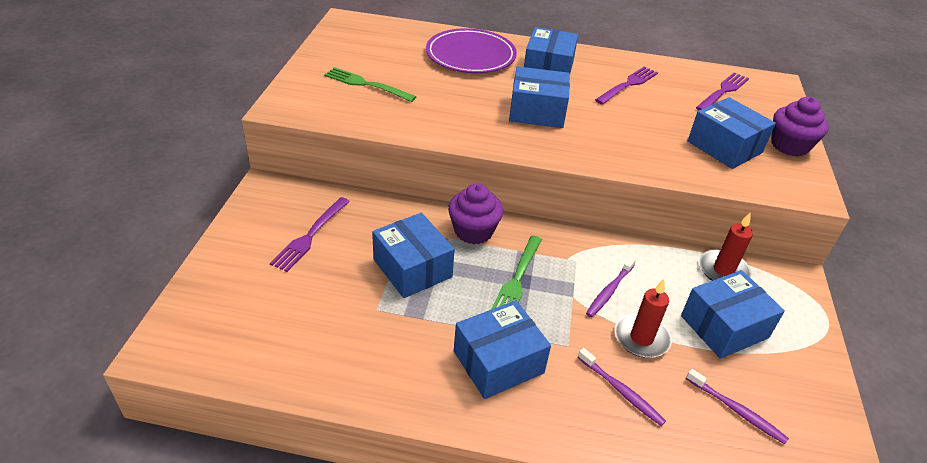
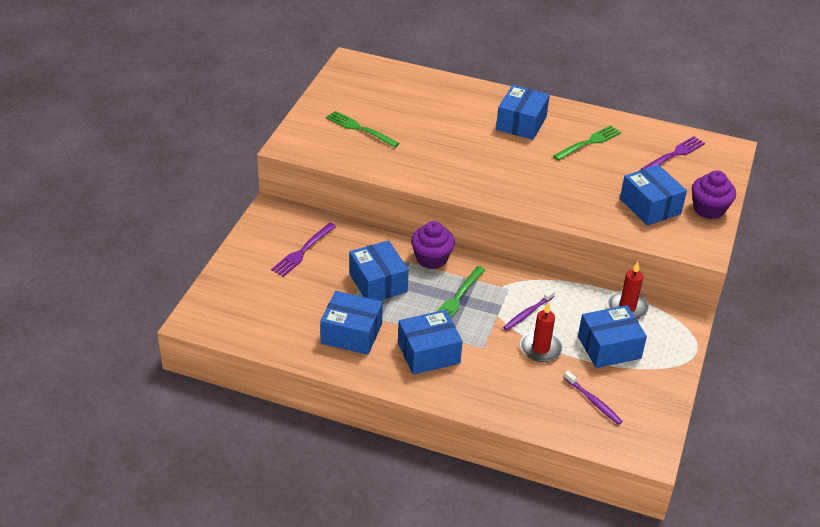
camera: 10 degrees right, 0 degrees up
(470, 55) = (455, 105): purple plate -> none
(537, 111) = (499, 163): blue box -> blue box (351, 333)
(621, 391) = (513, 380): purple toothbrush -> none
(628, 85) = (589, 142): purple fork -> green fork

